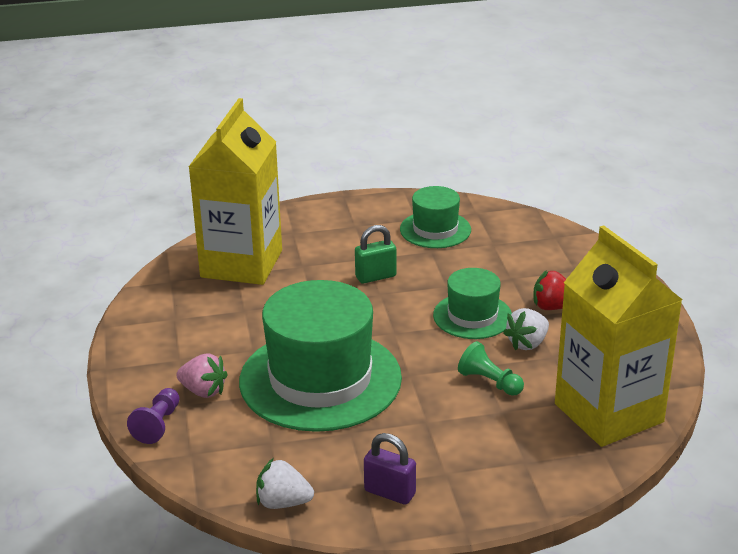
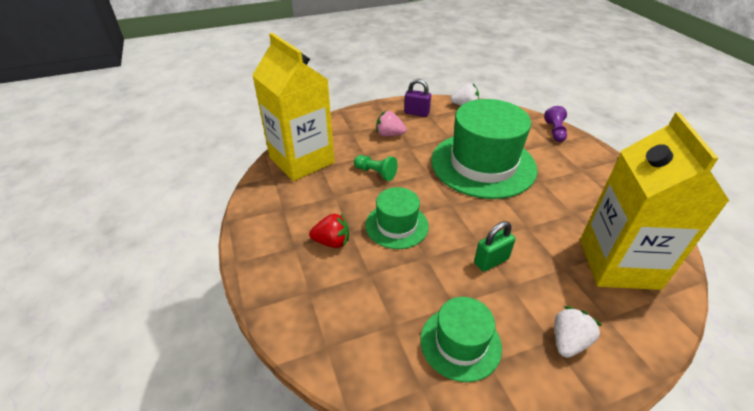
camera: 170 degrees right, 10 degrees up
(203, 391) = (547, 151): pink strawberry -> pink strawberry (389, 135)
(527, 343) = (352, 204): white strawberry -> white strawberry (568, 341)

